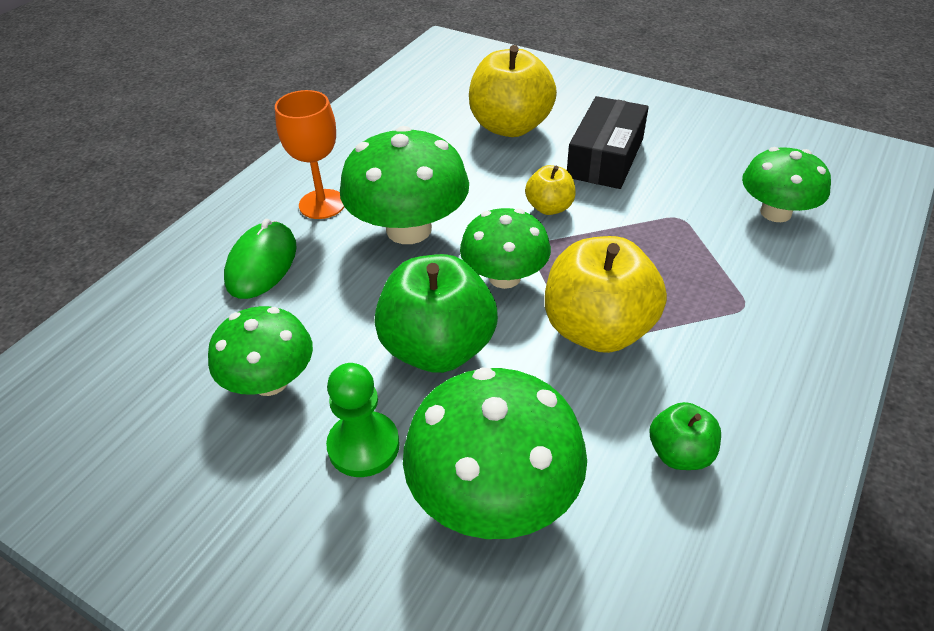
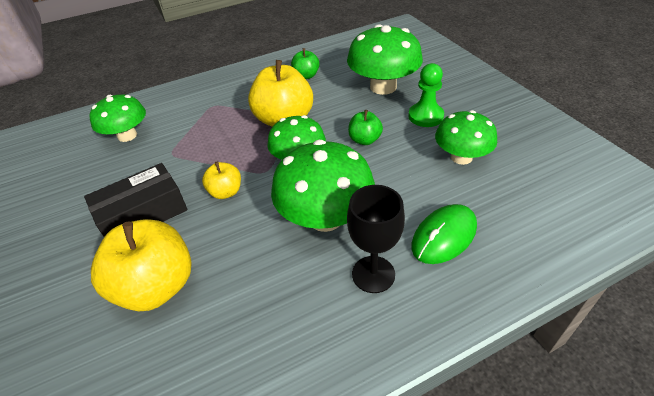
camera: 145 degrees left, 0 degrees up
(322, 204) = (373, 274): orange goblet -> black goblet
(438, 348) = (364, 140): green apple -> green apple, size x0.51

